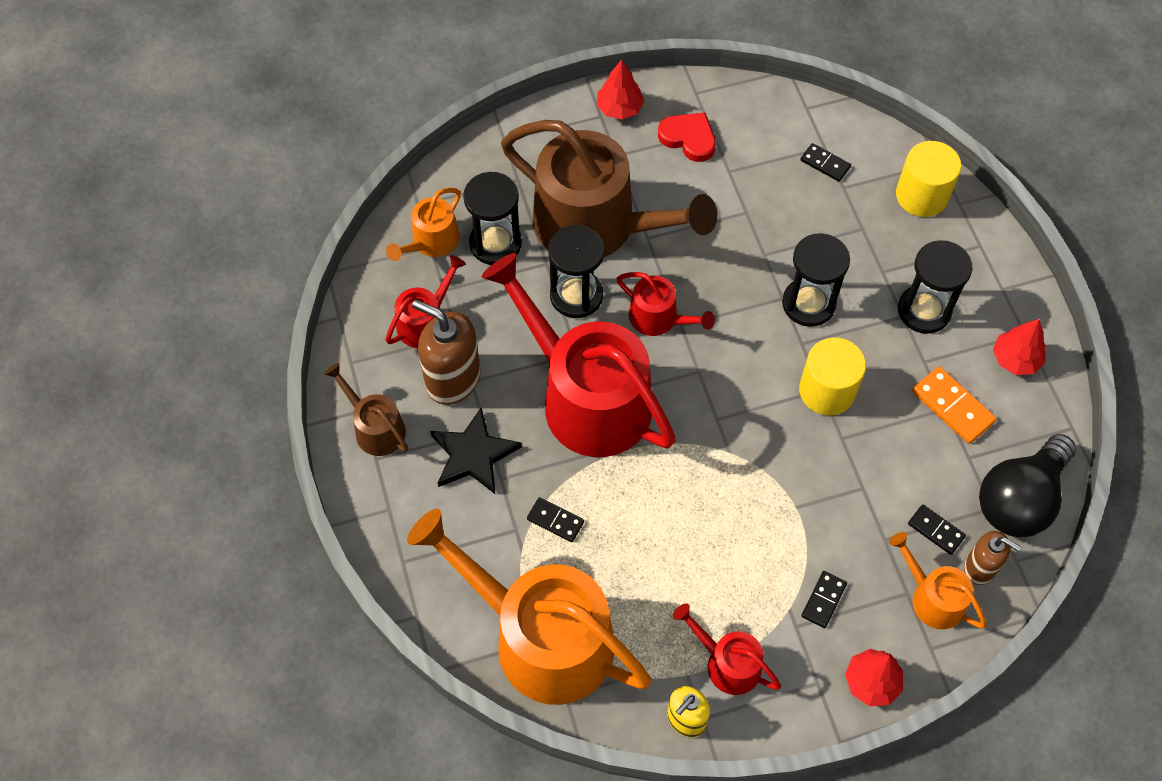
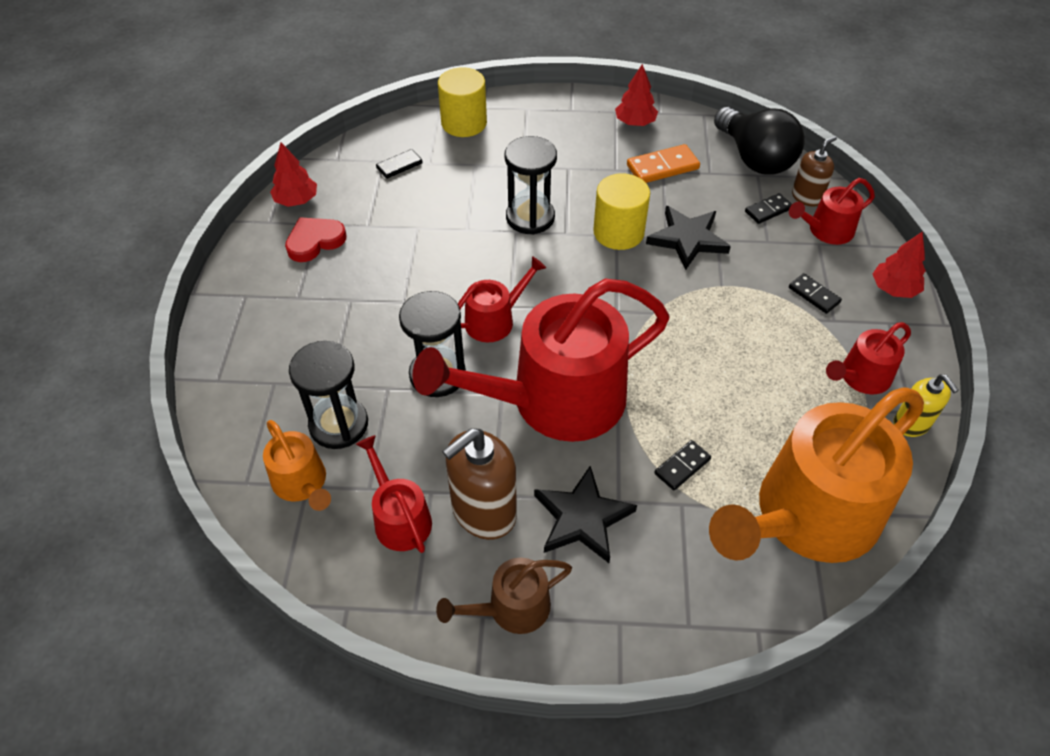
camera: 70 degrees left, 10 degrees down
(595, 225) = (366, 336): brown watering can -> none
(619, 108) = (246, 279): red tree -> red tree (296, 200)
(849, 459) = (687, 239): none -> black star
(924, 310) = (570, 155): black hourglass -> none
(932, 598) = (826, 230): orange watering can -> red watering can

